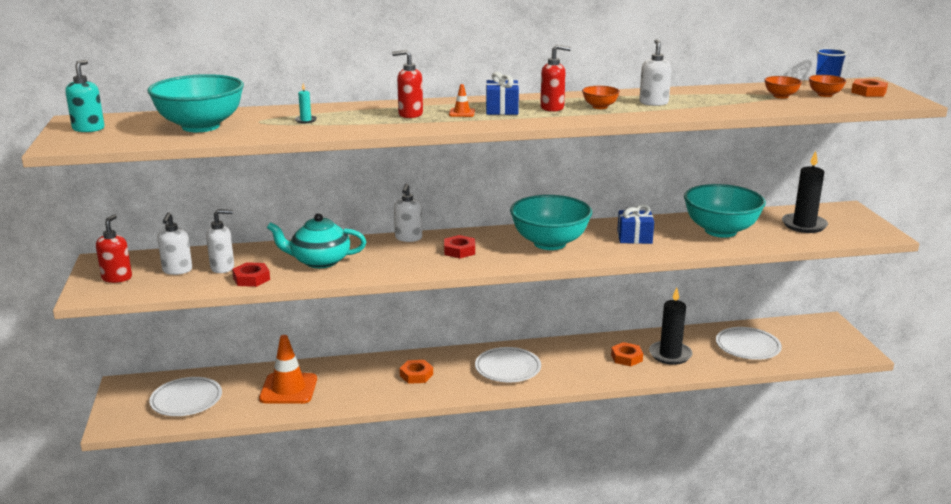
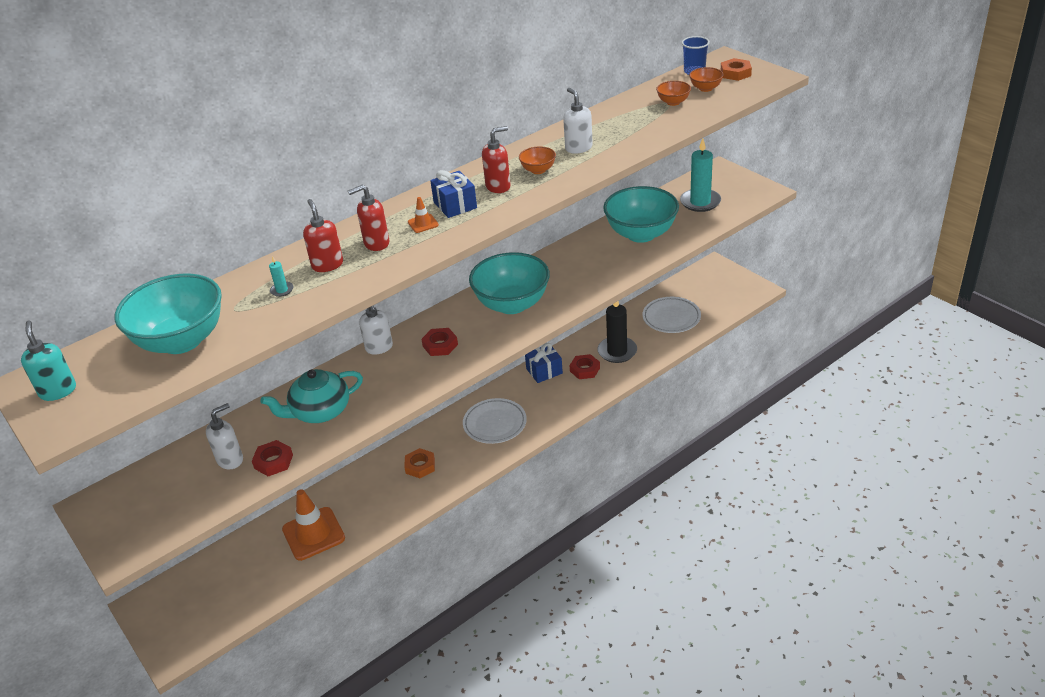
camera: 25 degrees left, 15 degrees up
(117, 278) = (130, 519): red soap dispenser -> red soap dispenser (327, 265)
(177, 270) = (186, 483): white soap dispenser -> none
(186, 400) = (224, 592): white plate -> none
(626, 358) = (585, 369): orange nut -> red nut
(634, 237) = (578, 269): blue gift -> blue gift (544, 371)
(804, 225) = (700, 202): black candle -> turquoise candle

